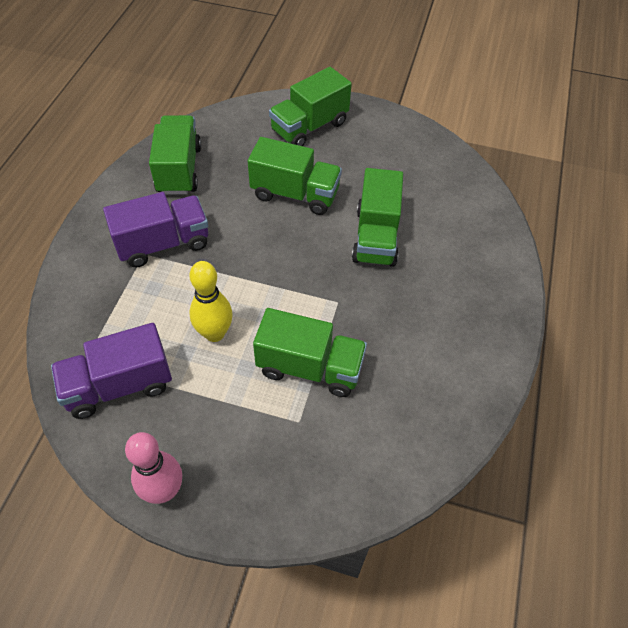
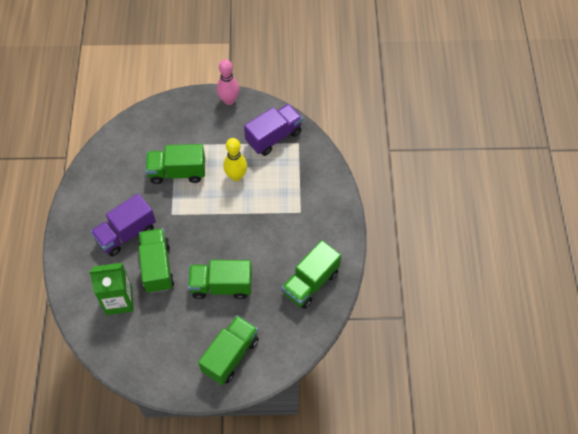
camera: 165 degrees right, 5 degrees up
(163, 243) = (292, 222): purple truck -> purple truck (126, 233)
(179, 169) = (310, 283): green truck -> green truck turned 60 degrees clockwise
(436, 211) = (119, 300): none -> green carton

